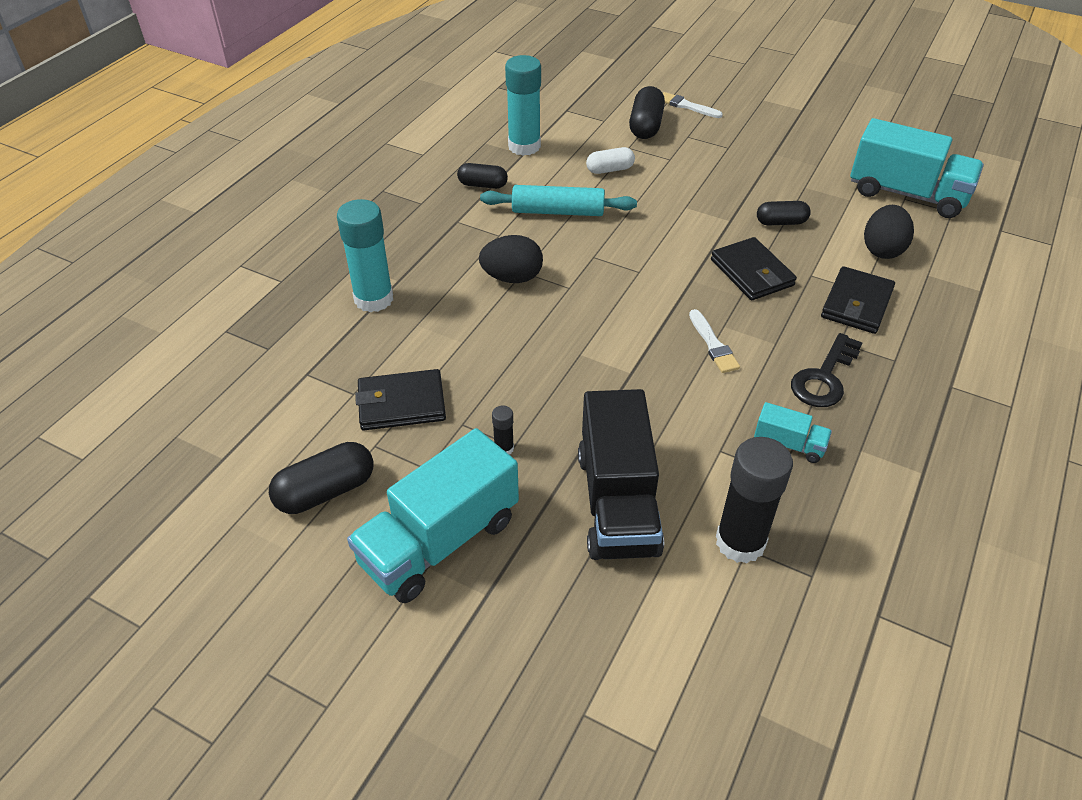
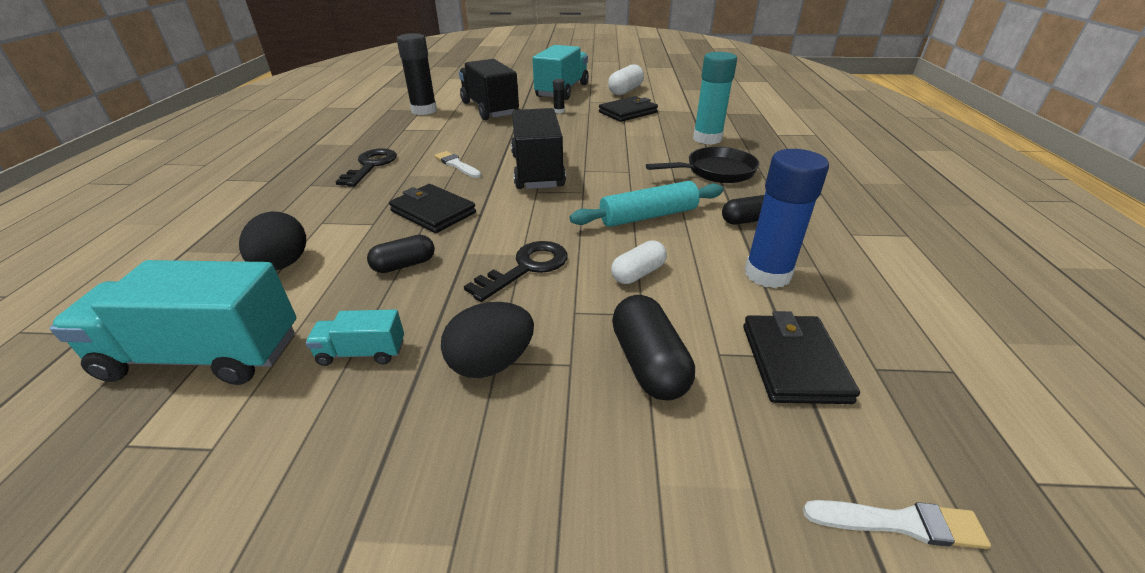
camera: 155 degrees right, 10 degrees down
(326, 491) = (625, 91): black capsule -> white capsule
(437, 243) = (715, 172): none -> black pan
(512, 278) = (632, 166): black egg -> black egg (491, 363)
(524, 146) = (767, 274): turquoise glue stick -> blue glue stick
(622, 302) = (537, 171): none -> black truck
(687, 106) = (611, 445): white brush -> white brush (899, 523)
(687, 195) = (526, 268): none -> black key
(789, 444) = (398, 138): turquoise truck -> turquoise truck (362, 353)
(856, 304) = (331, 211): black wallet -> black wallet (794, 362)

